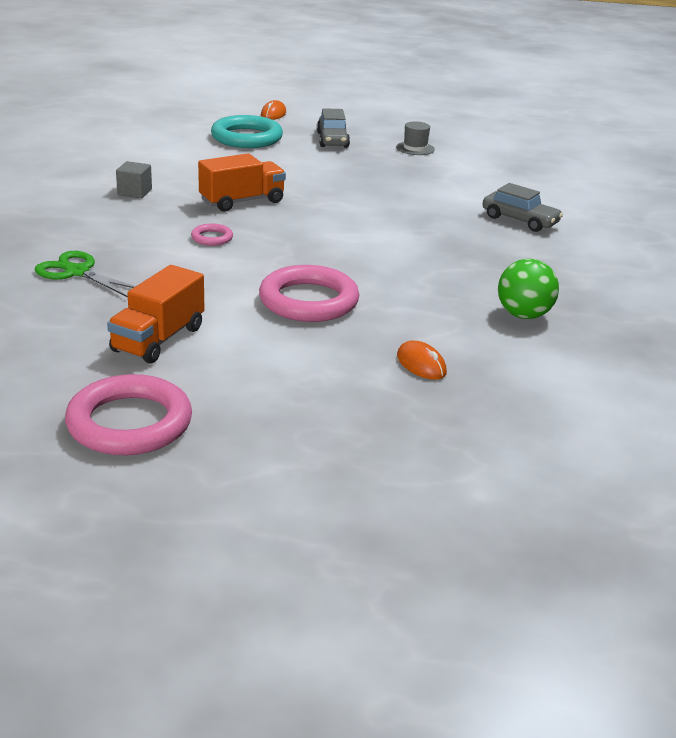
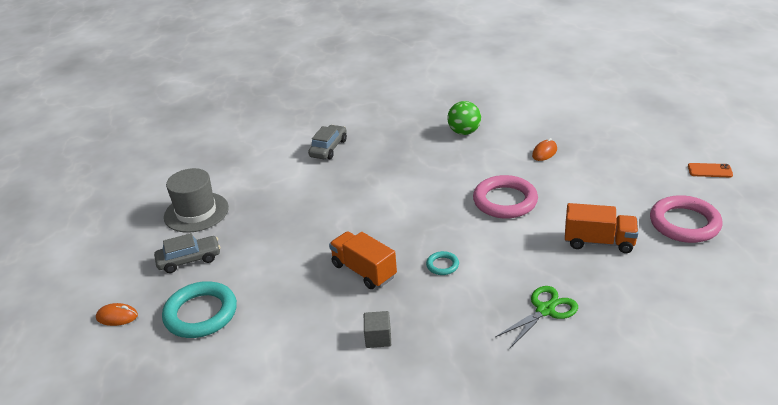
camera: 100 degrees left, 5 degrees up
(77, 272) = (545, 310): green scissors -> green scissors turned 150 degrees counterclockwise
(212, 238) = (442, 265): pink ring -> turquoise ring
(249, 517) = (710, 170): none -> orange phone
(415, 148) = (196, 212): grey hat -> grey hat, size x1.90

